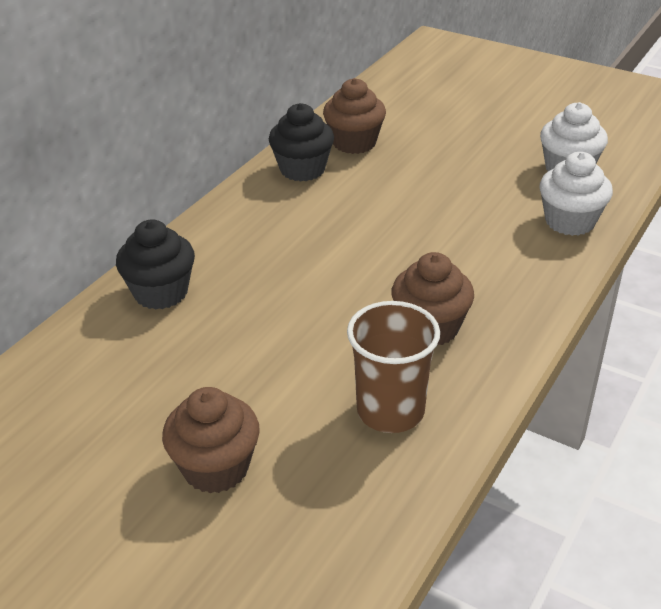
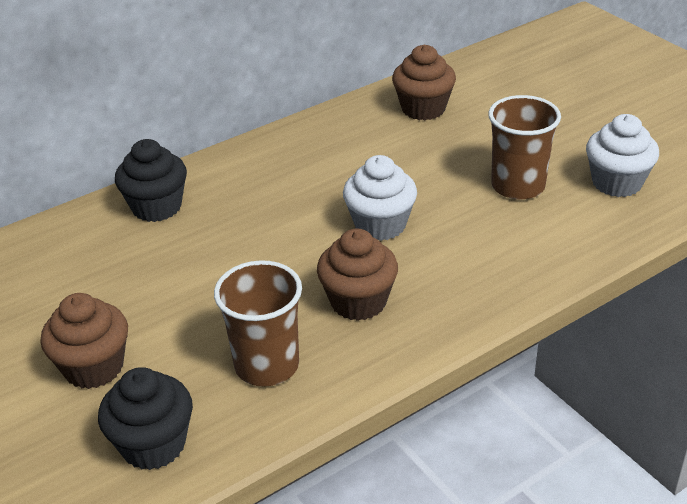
camera: 25 degrees right, 0 degrees up
(302, 169) = (356, 124): black cupcake -> black cupcake (153, 445)
(490, 191) = (518, 186): none -> brown cup
(570, 221) = (574, 236): white cupcake -> white cupcake (380, 225)

